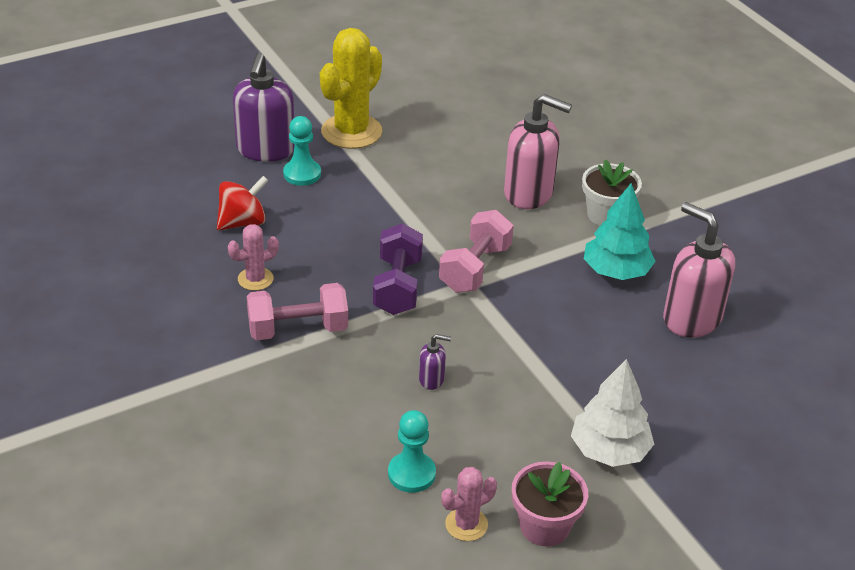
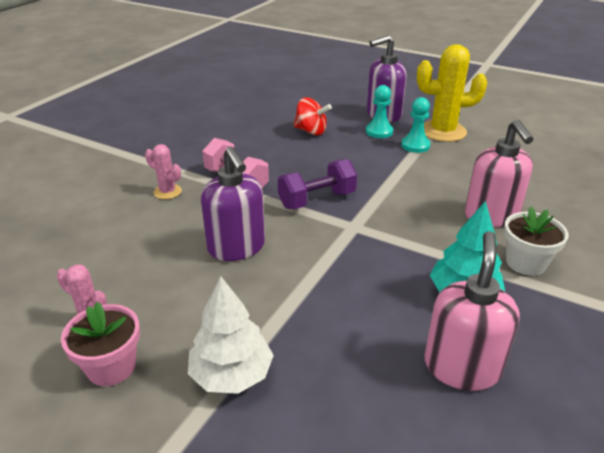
camera: 60 degrees right, 5 degrees down
(255, 279) = (266, 152): pink cactus -> pink cactus (167, 192)
(411, 474) = (131, 274): turquoise pawn -> turquoise pawn (415, 145)
(431, 379) = (236, 247): purple soap dispenser -> purple soap dispenser, size x2.24
(475, 268) = (375, 223): pink dumbbell -> none

